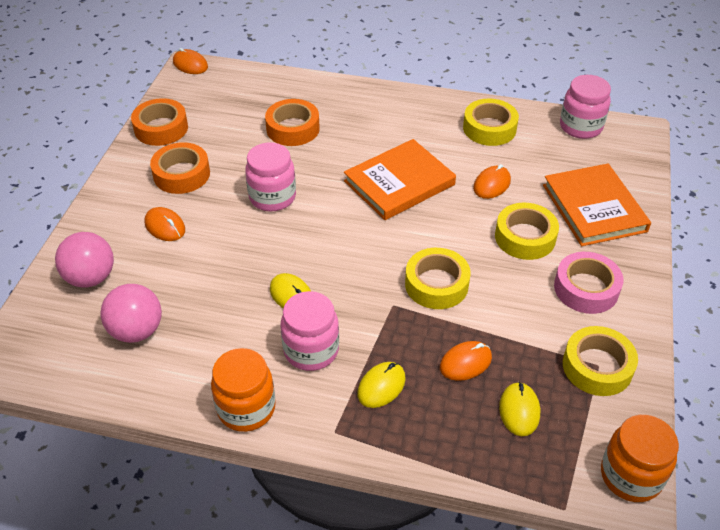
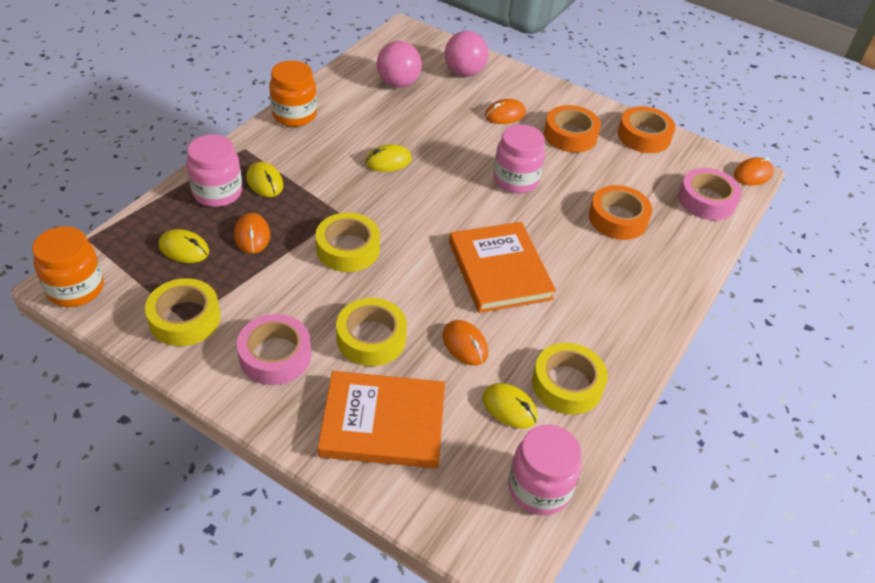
camera: 105 degrees right, 0 degrees up
(240, 85) = (706, 200): none -> pink tape
(311, 350) = (324, 157): pink jar -> pink jar (217, 192)
(530, 151) = (509, 407): none -> yellow mouse

